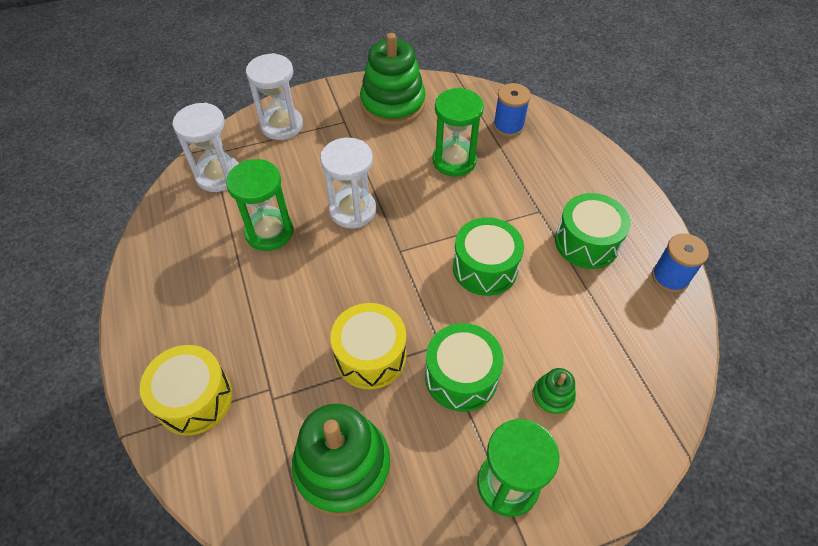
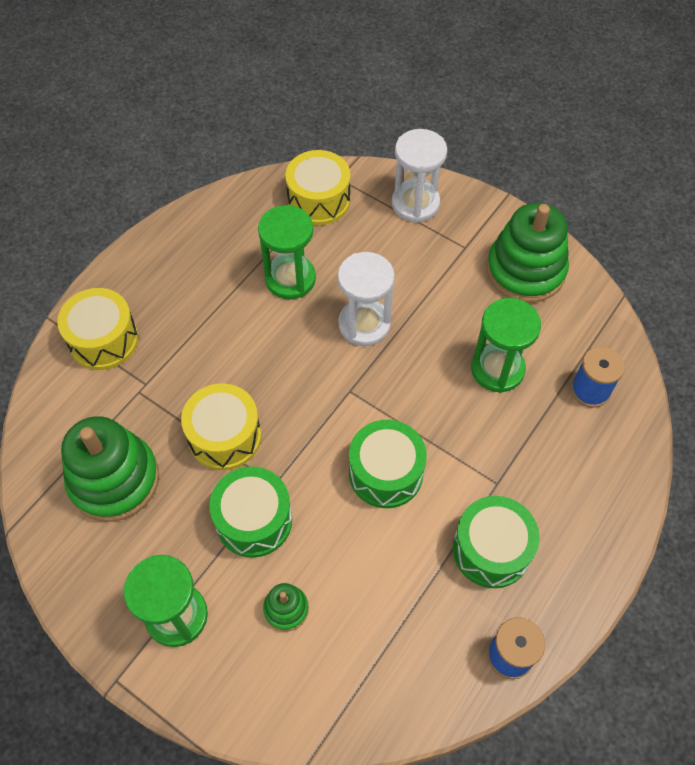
camera: 55 degrees right, 5 degrees up
(218, 175) = (319, 200): white hourglass -> yellow drum

